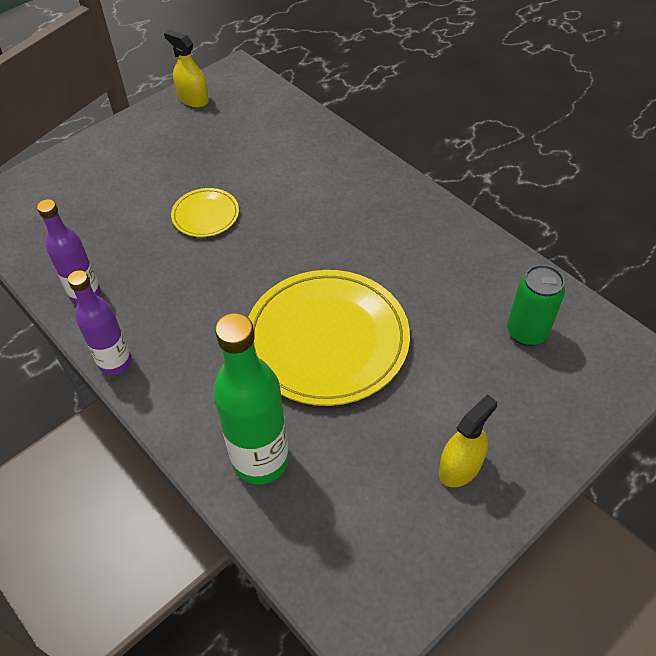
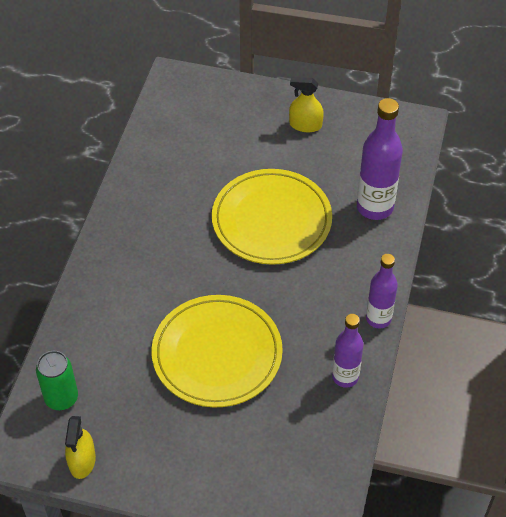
camera: 125 degrees left, 0 degrees up
(205, 215) = (217, 354): yellow plate -> yellow plate, size x2.12
(260, 460) = (375, 207): green bottle -> purple bottle
(526, 332) = (190, 131): green can -> green can (61, 398)

